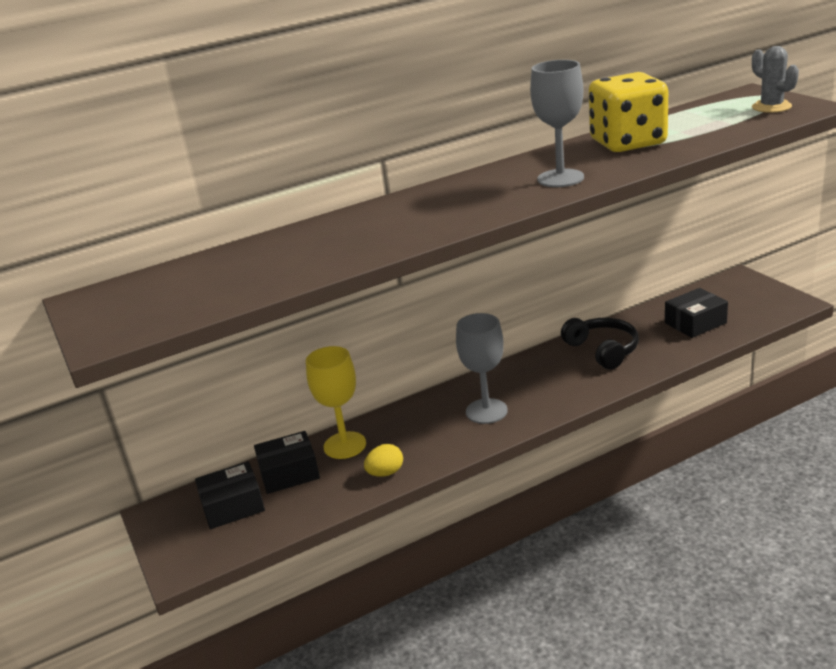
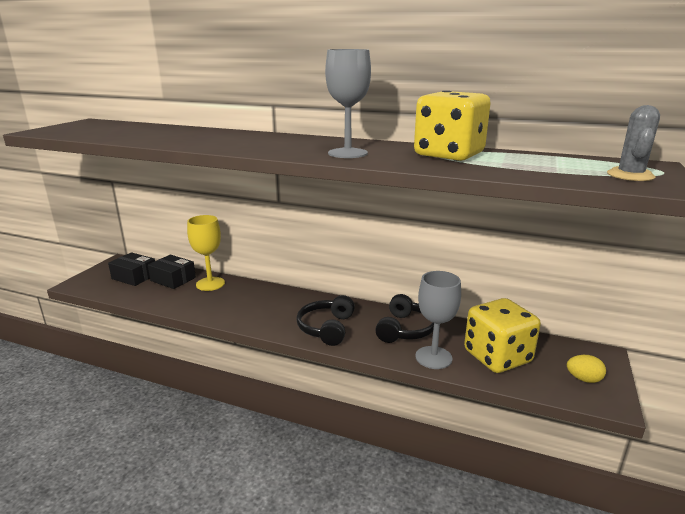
camera: 45 degrees right, 5 degrees down
(385, 473) = (192, 305): yellow egg -> yellow egg (583, 379)
(486, 411) = (284, 313): grey goblet -> grey goblet (433, 357)
(548, 394) = (326, 328): none -> black headphones
(695, 323) = (497, 357): black box -> yellow dice

